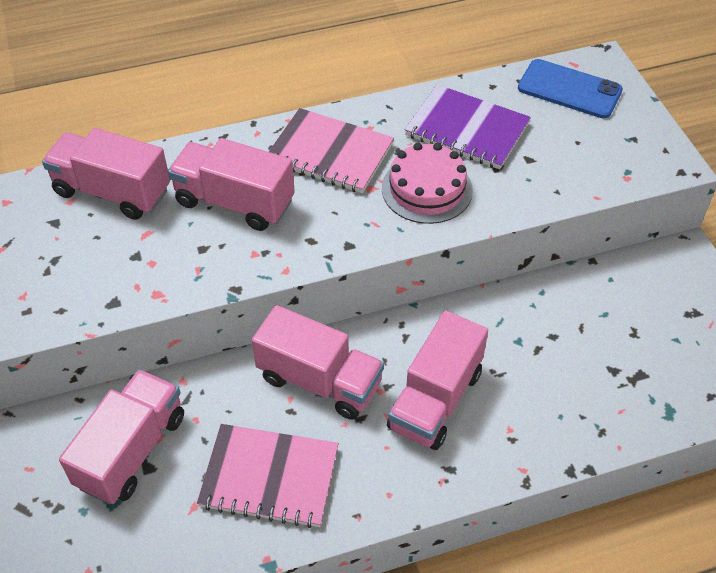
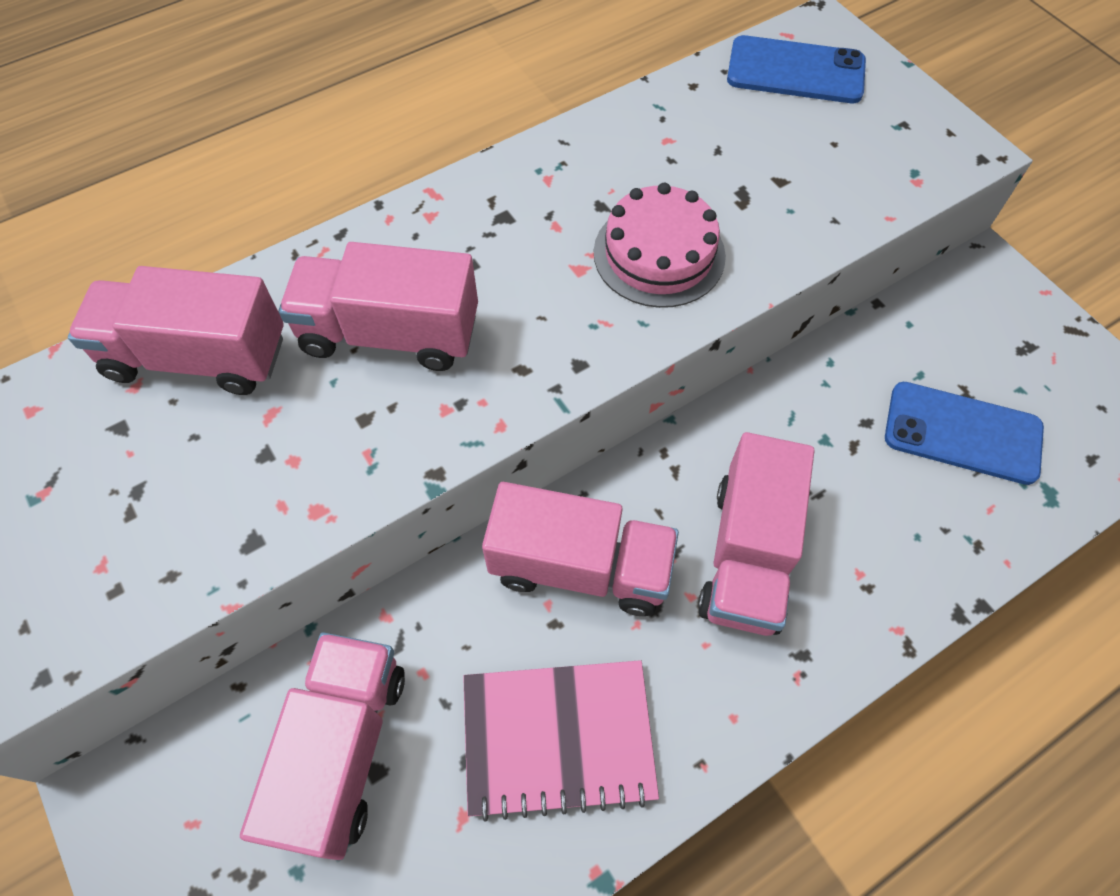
camera: 15 degrees left, 10 degrees up
(330, 154) = (504, 229): pink notebook -> none
(467, 130) = (682, 155): purple notebook -> none
(620, 358) = (962, 433): none -> blue phone

